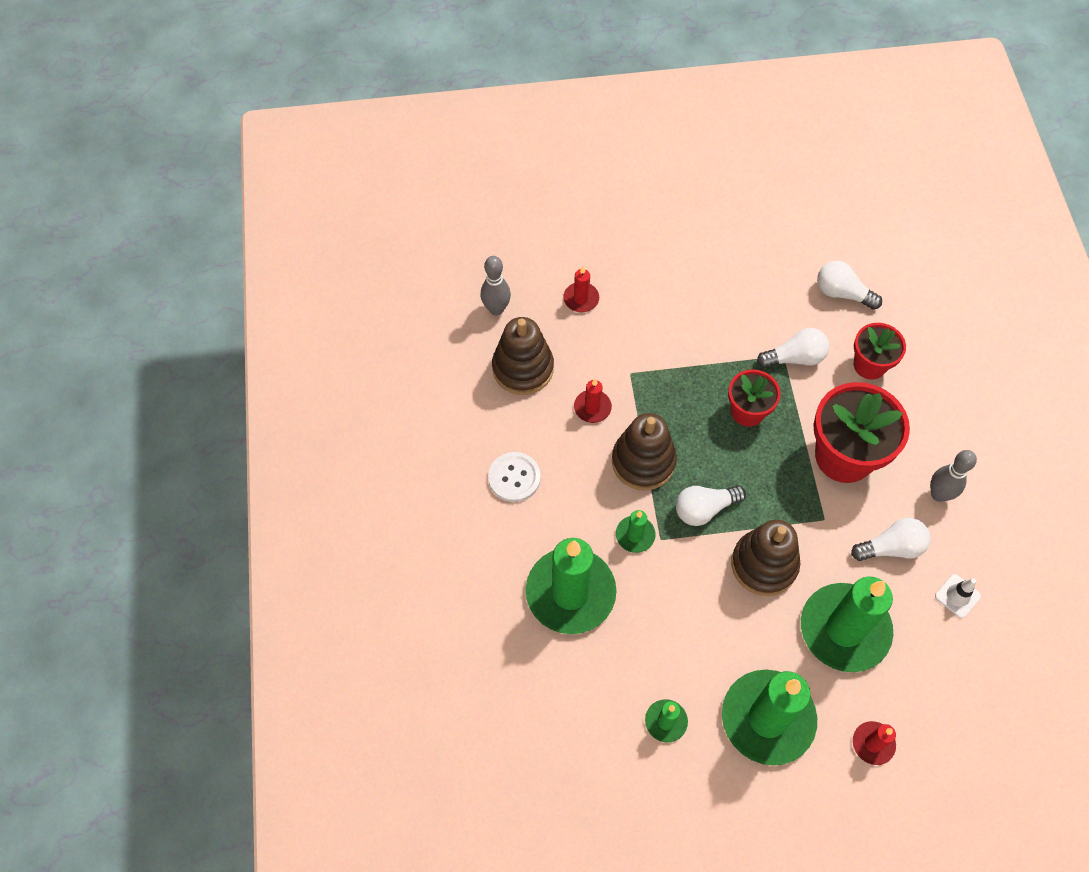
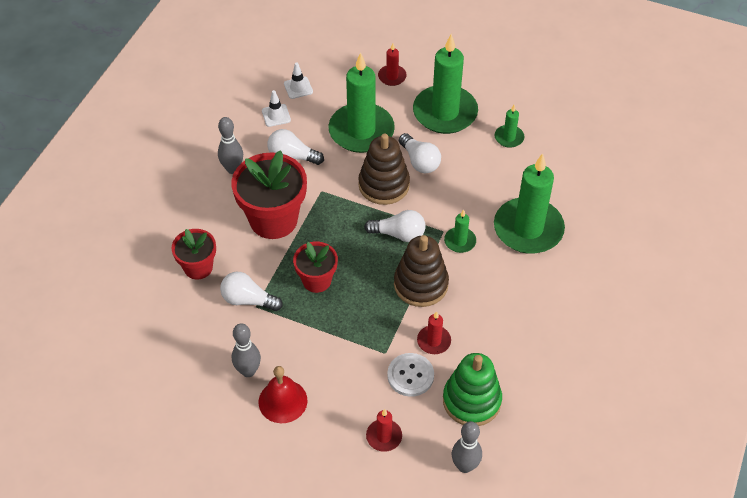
camera: 150 degrees left, 10 degrees down
(514, 478) = (527, 320): white button -> white button (410, 375)
(523, 368) = (471, 401): brown stacking toy -> green stacking toy
(689, 284) = (283, 401): none -> red bell
(739, 294) = (248, 371): none -> grey bowling pin
(842, 293) = (166, 329): white light bulb -> white light bulb (419, 161)
(968, 655) = (298, 88): none -> white traffic cone

